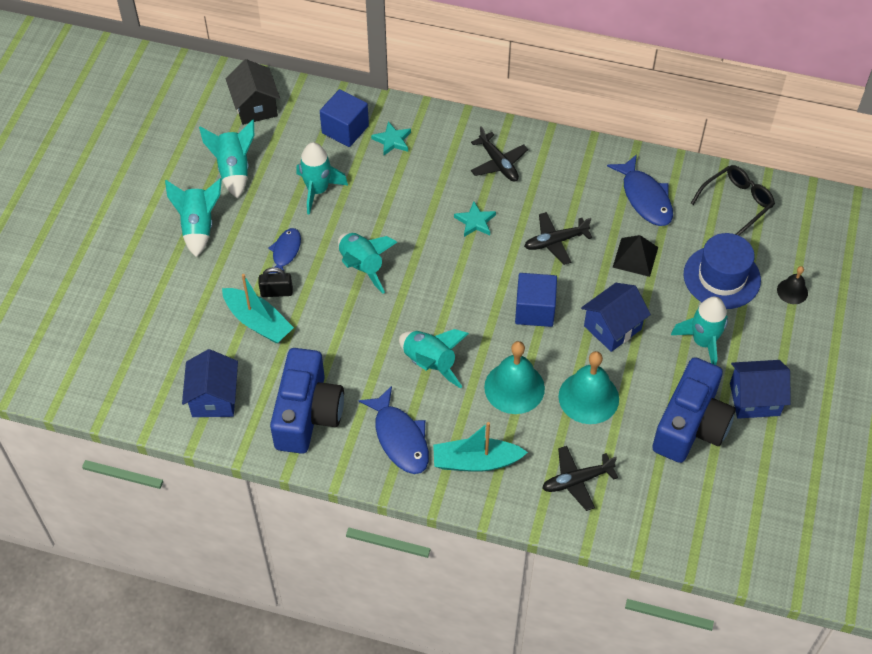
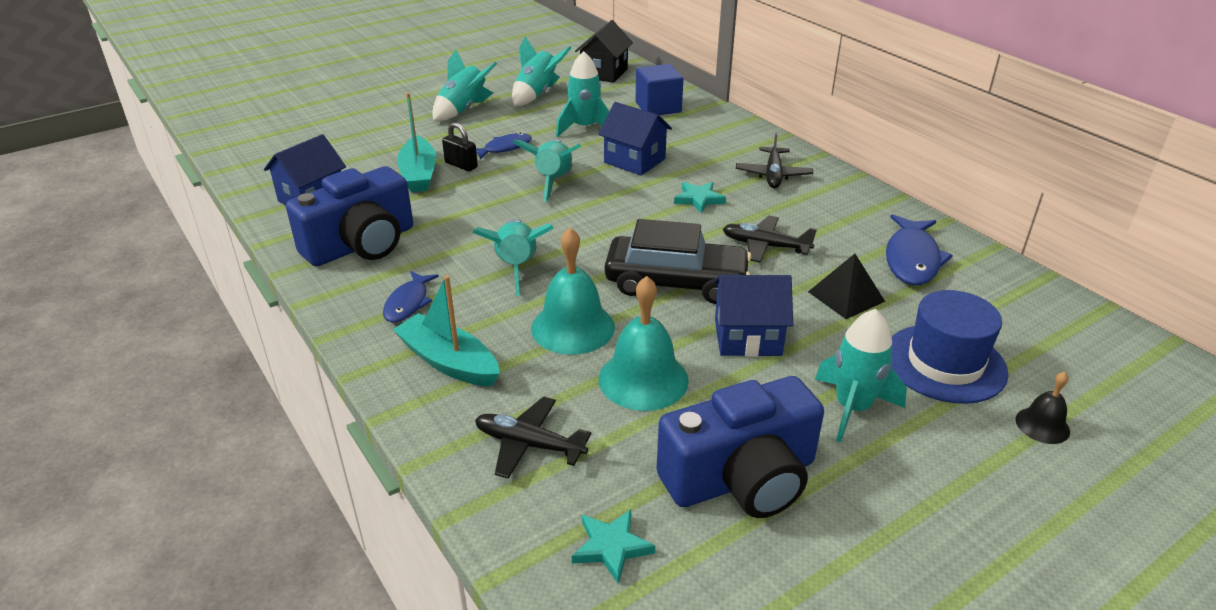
camera: 40 degrees right, 20 degrees down
(392, 140) = (690, 127): turquoise star -> turquoise star (611, 547)
(400, 438) = (408, 303): blue fish -> blue fish, size x0.63
(534, 310) = (676, 282): blue cube -> black car
(736, 203) = (1034, 312): black glasses -> none
(754, 399) = (867, 504): blue house -> blue house (634, 161)

